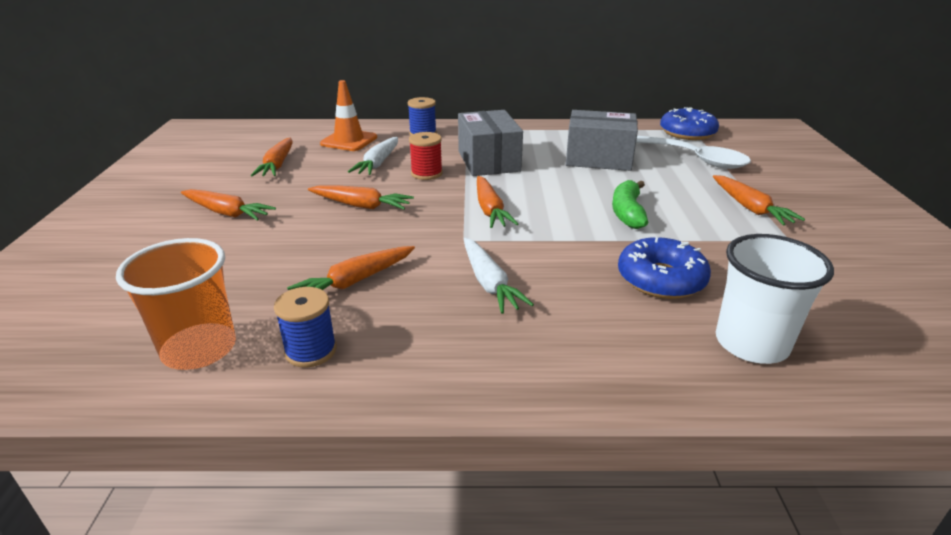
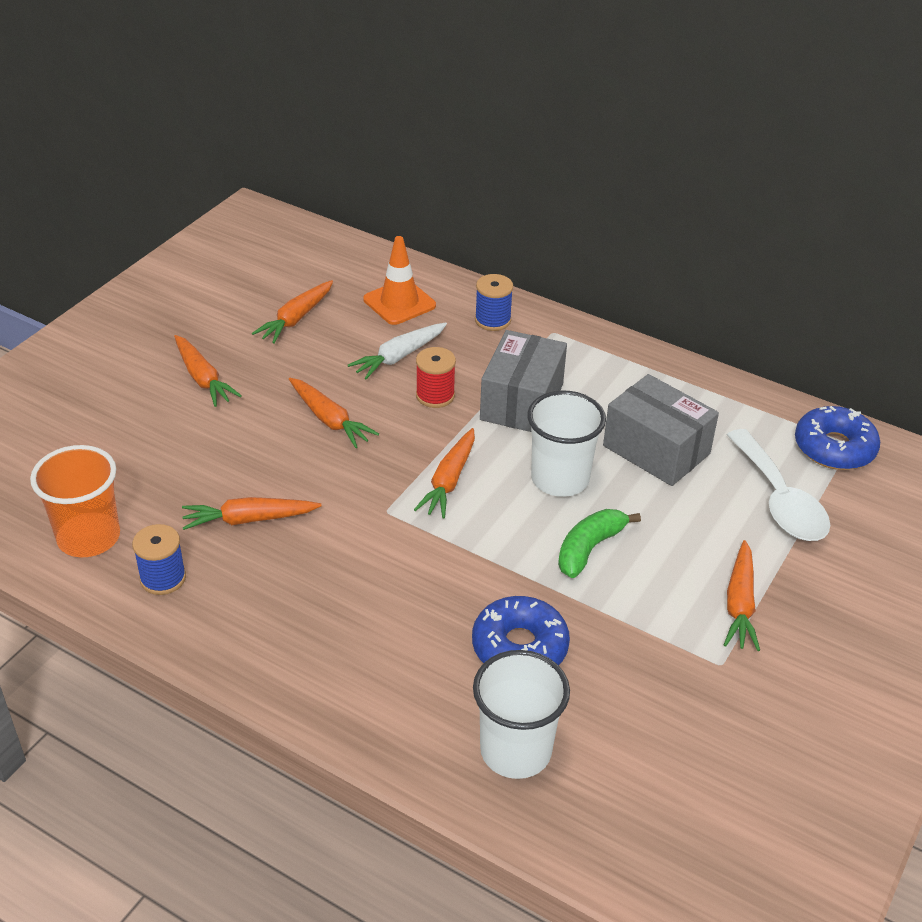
camera: 30 degrees right, 10 degrees up
(489, 283) = (358, 575): white carrot -> none
(561, 187) = (560, 479): none -> white cup

